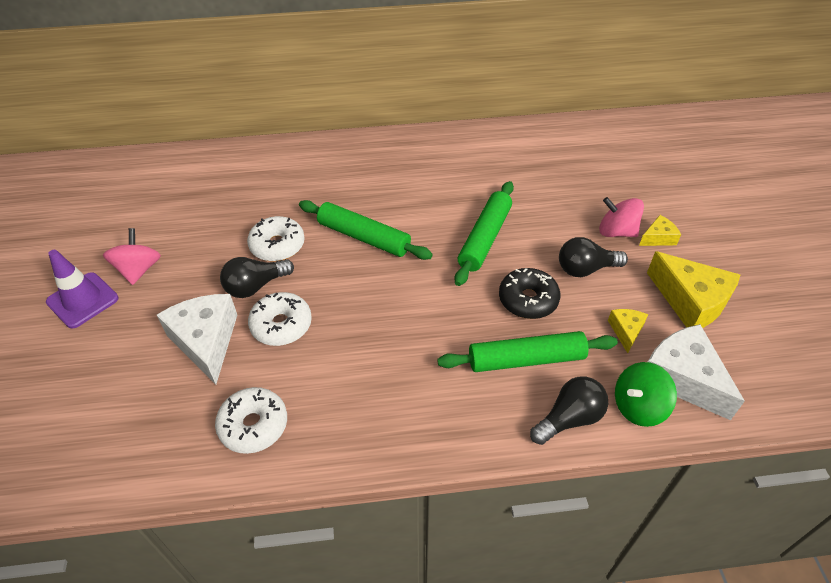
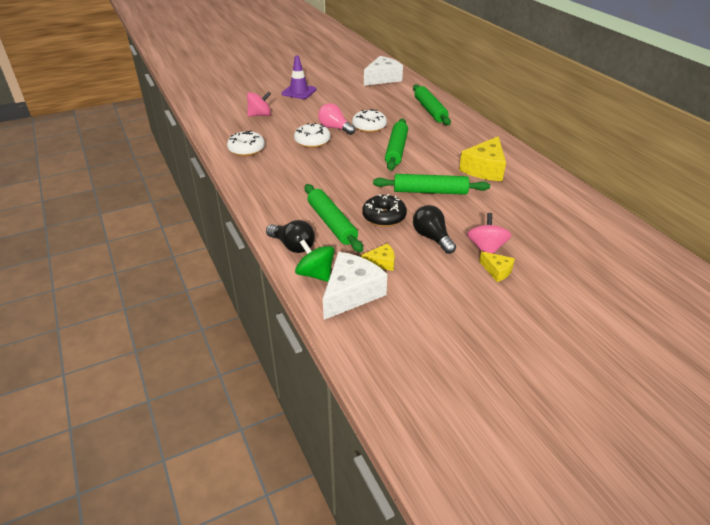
camera: 70 degrees right, 10 degrees down
(139, 270) = (326, 98): pink spinning top -> pink spinning top (260, 115)
(206, 341) = (291, 125): white cheese -> white cheese (382, 79)
(255, 286) = (335, 128): black light bulb -> pink light bulb
(272, 169) = (430, 110): none -> green rolling pin
(690, 301) = (434, 293): yellow cheese -> yellow cheese (484, 169)

